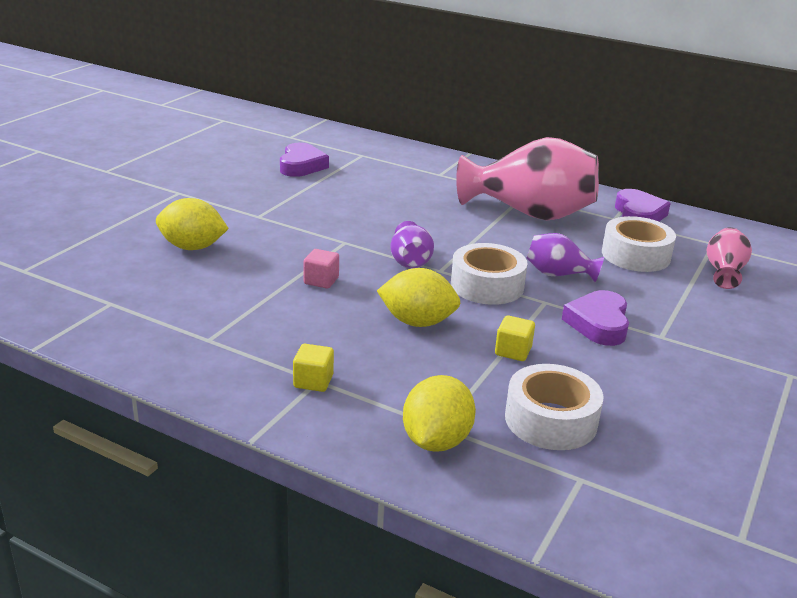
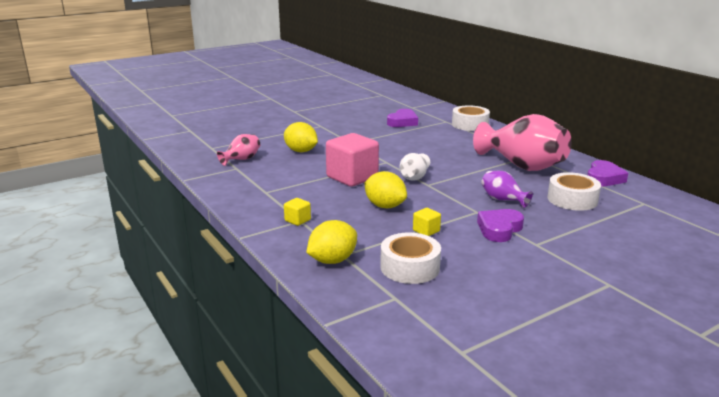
camera: 30 degrees right, 5 degrees down
(321, 281) = (352, 177): pink cube -> pink cube, size x2.28
(410, 262) = (414, 177): purple vase -> white vase
(487, 285) = (448, 197): white tape -> white tape (470, 125)
(724, 272) = (630, 220): pink vase -> pink vase (241, 159)

